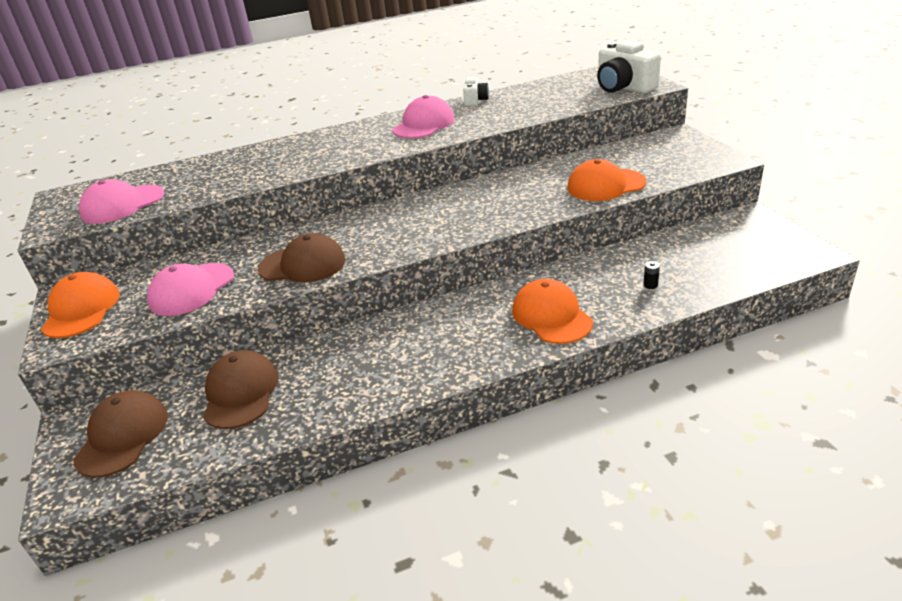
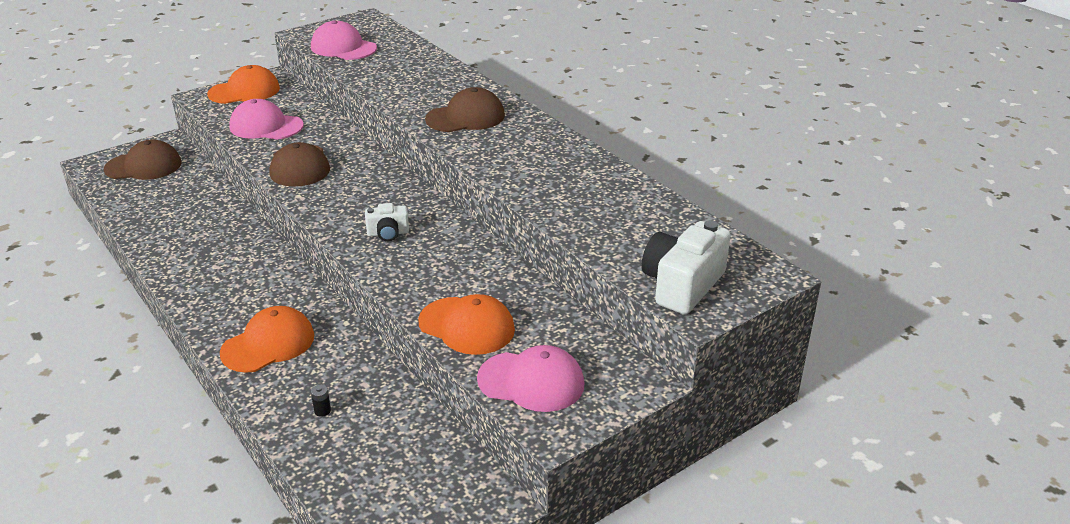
camera: 70 degrees right, 0 degrees up
(241, 393) = (182, 200): brown cap -> brown cap (466, 117)
(424, 124) = (529, 153): pink cap -> pink cap (531, 381)
(475, 100) = (612, 174): white camera -> white camera (388, 233)
(605, 185) = (467, 326): orange cap -> orange cap turned 150 degrees clockwise

